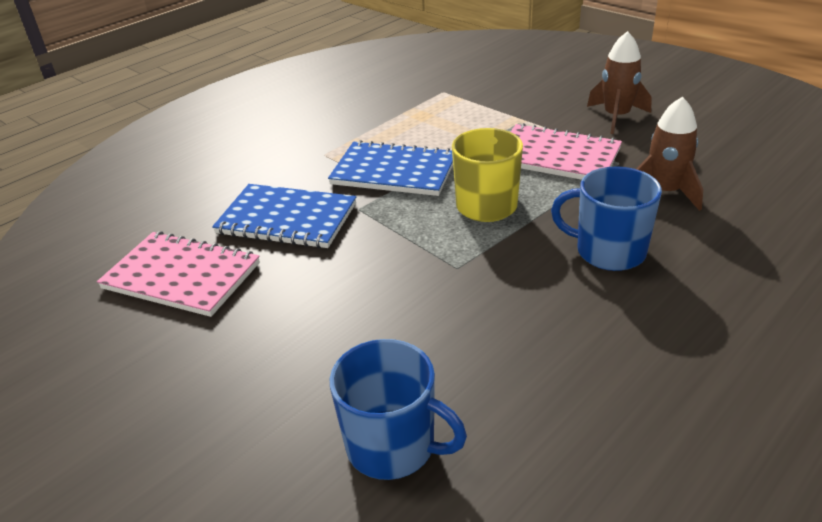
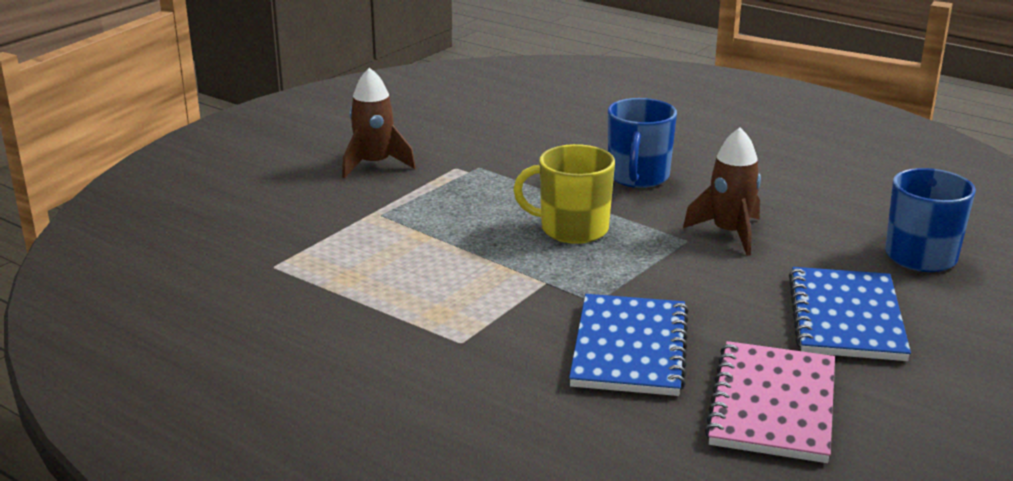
camera: 100 degrees left, 10 degrees down
(394, 171) = (506, 286): blue notebook -> blue notebook (846, 317)
(556, 156) = (466, 195): pink notebook -> none
(664, 192) = (534, 151): brown rocket -> brown rocket (729, 233)

